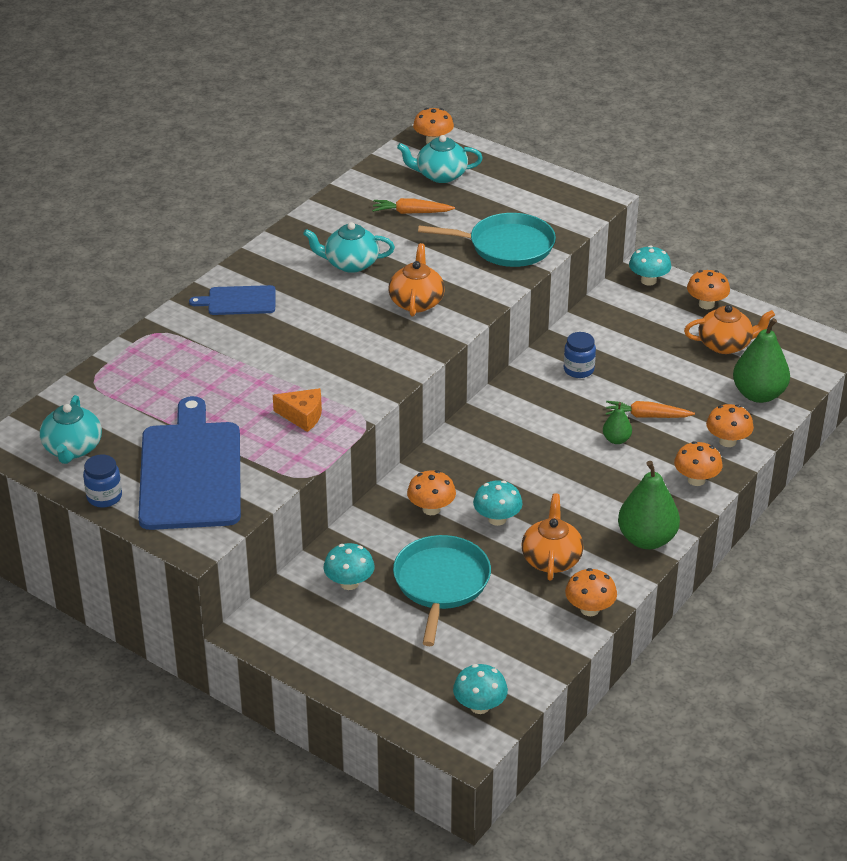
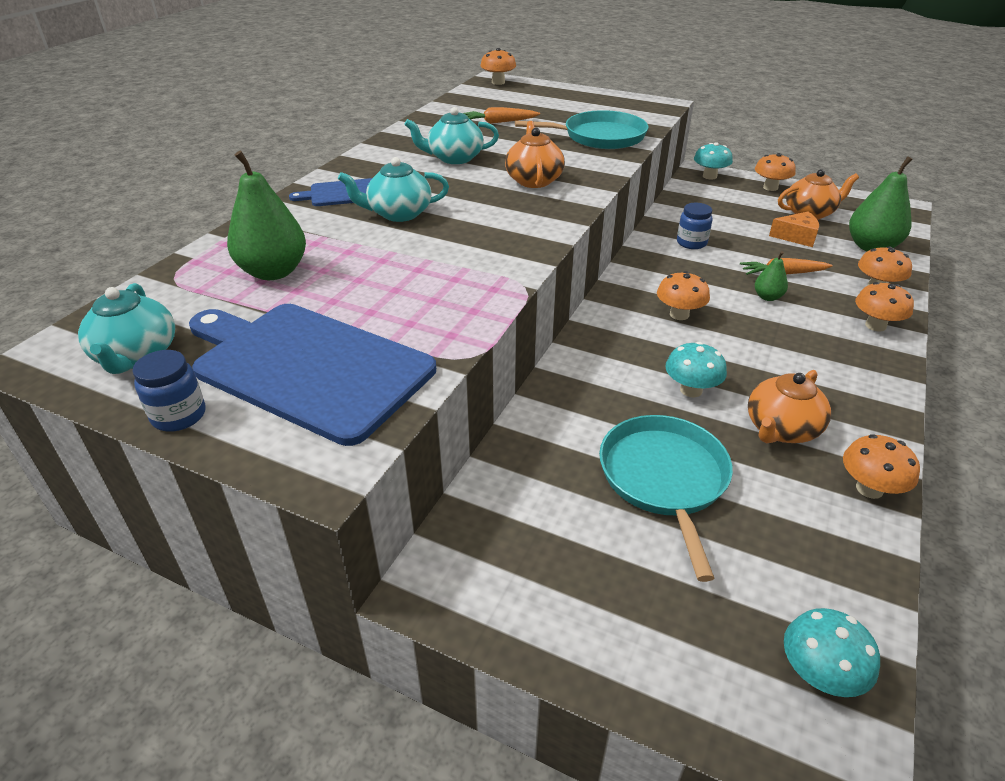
camera: 10 degrees left, 0 degrees up
(190, 471) = (307, 367): blue cutting board -> blue cutting board turned 45 degrees counterclockwise
(302, 416) = (445, 288): orange cheese -> orange cheese (796, 237)
(349, 583) = (545, 494): turquoise mushroom -> none
(431, 509) = (609, 387): orange mushroom -> orange mushroom (679, 314)
(440, 175) = (514, 100): turquoise teapot -> turquoise teapot (398, 214)
(551, 559) = (781, 429): orange teapot -> orange teapot turned 135 degrees counterclockwise
(646, 539) = (872, 393): green pear -> green pear (273, 272)

